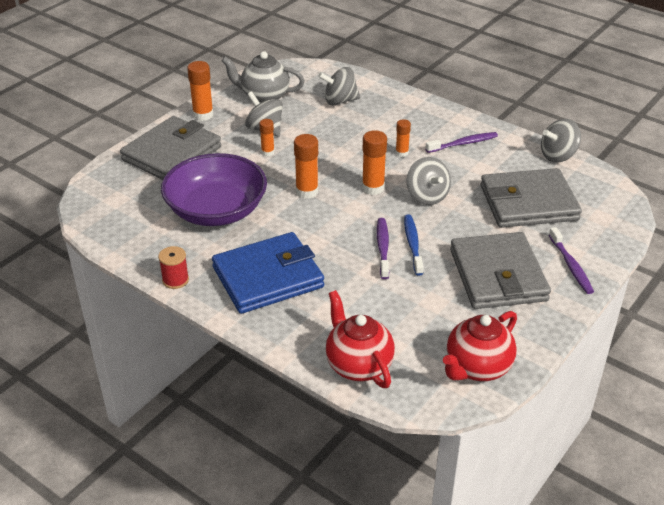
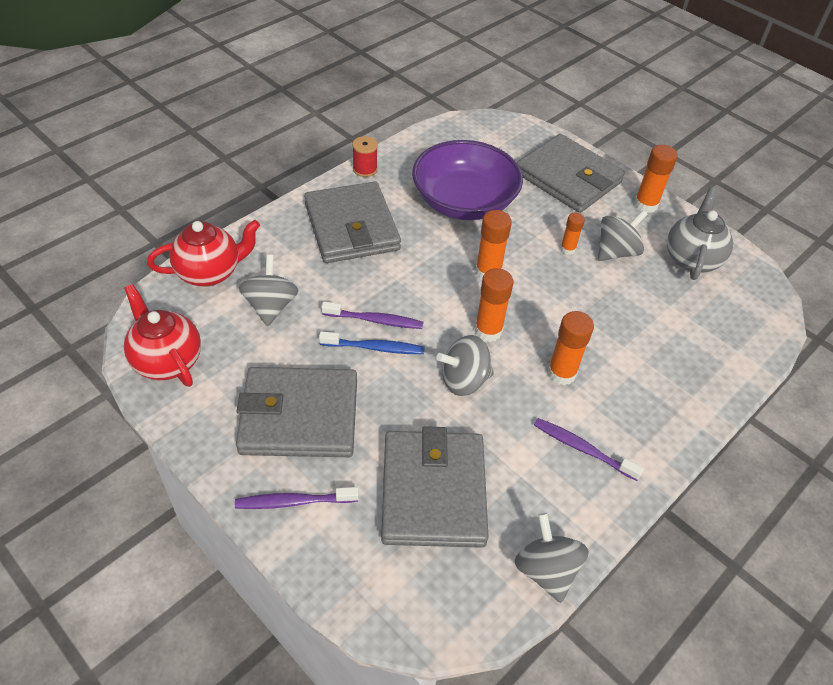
camera: 95 degrees right, 10 degrees up
(268, 277) = (352, 227): blue wallet -> grey wallet
(340, 101) = (687, 330): grey spinning top -> grey spinning top (271, 306)
(402, 153) = (561, 373): orange glue stick -> orange glue stick, size x1.63
(463, 143) = (582, 449): purple toothbrush -> purple toothbrush turned 135 degrees clockwise

